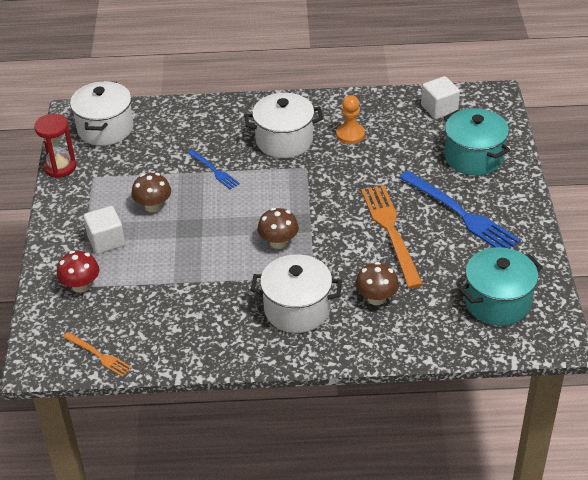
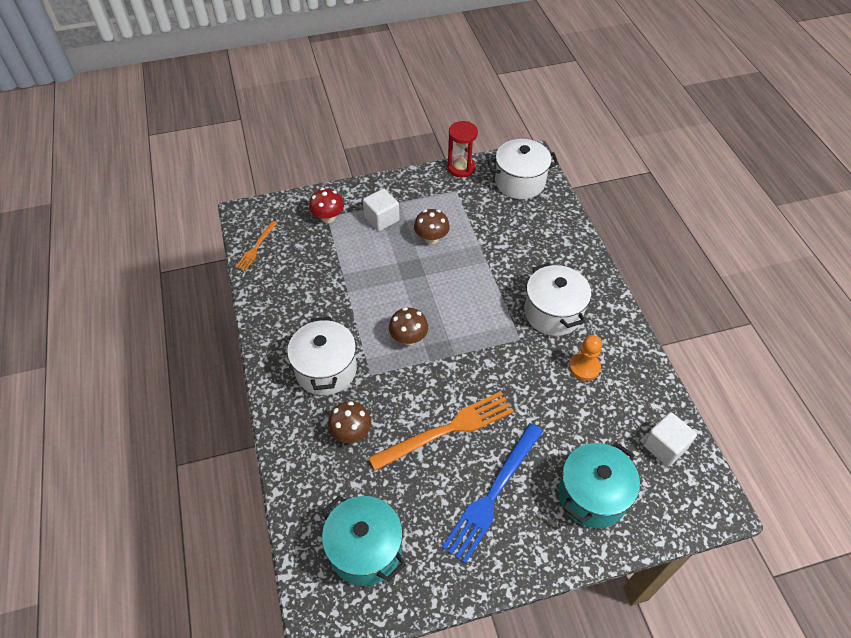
camera: 75 degrees right, 10 degrees up
(214, 170) = (491, 268): blue fork -> none

